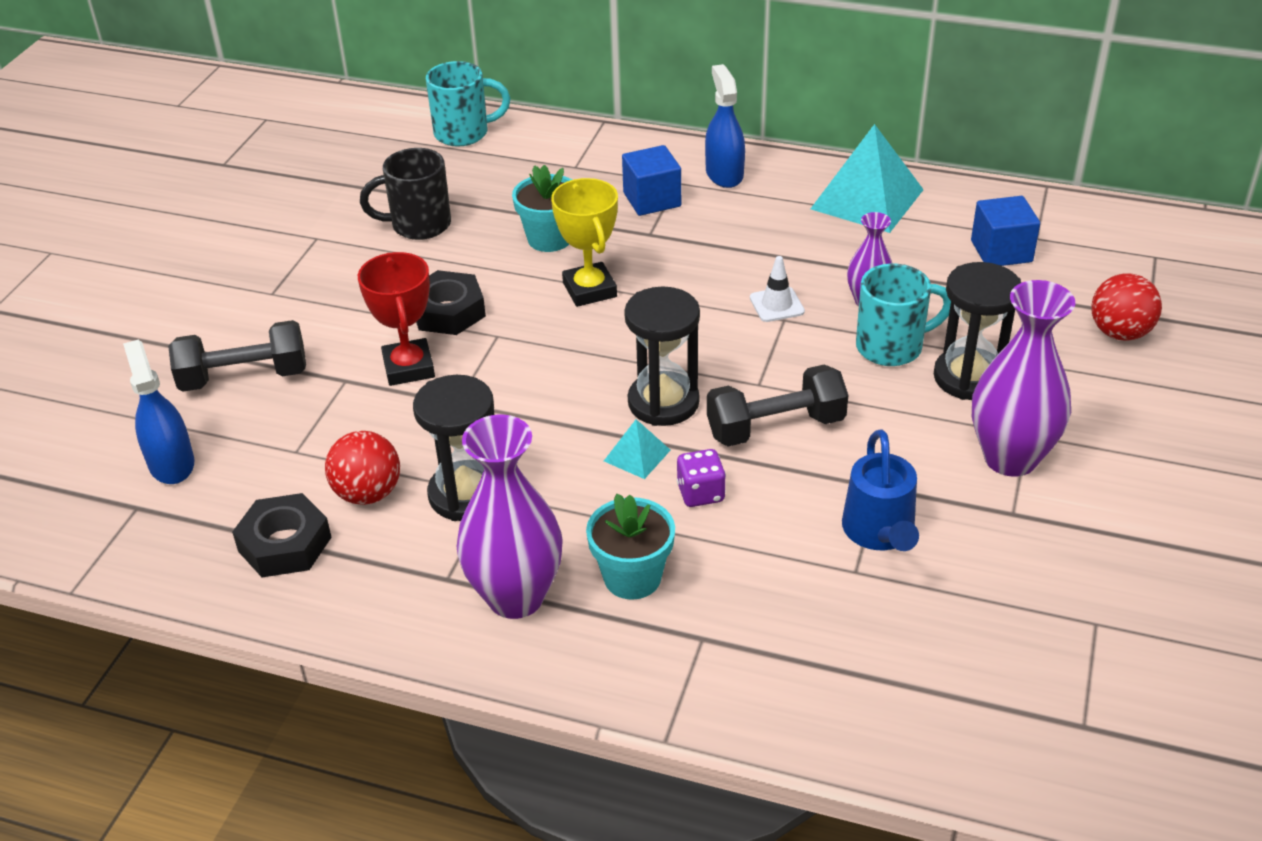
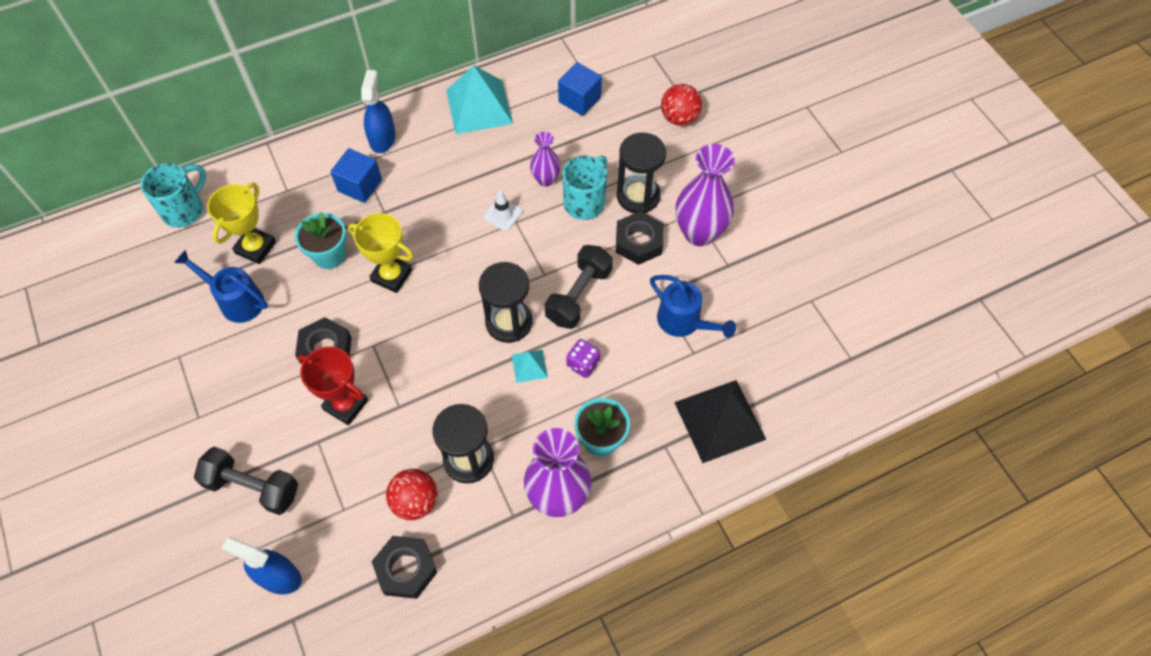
camera: 45 degrees left, 20 degrees up
(244, 377) = (253, 487): black dumbbell -> black dumbbell turned 75 degrees clockwise
(419, 225) = (236, 300): black mug -> blue watering can
(489, 195) = (255, 247): none -> yellow trophy
(724, 174) = (382, 138): blue spray bottle -> blue spray bottle turned 60 degrees clockwise
(806, 662) = (720, 420): none -> black pyramid
(915, 421) = (639, 242): none -> black nut

